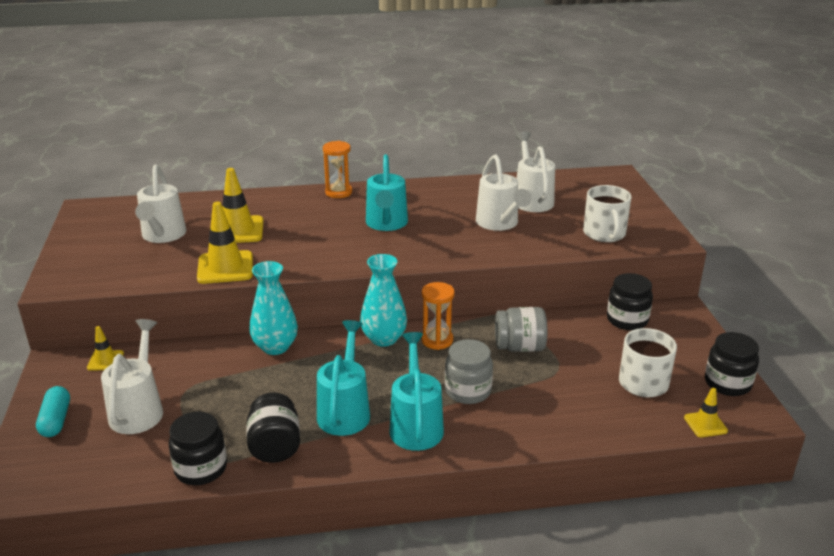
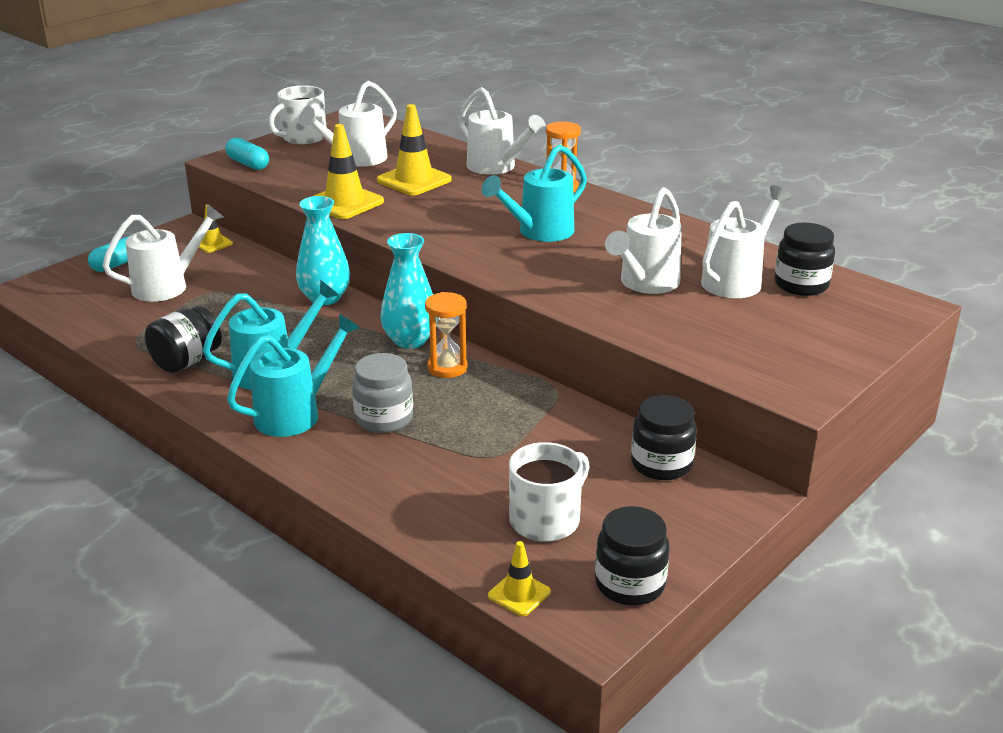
camera: 50 degrees right, 0 degrees up
(82, 278) = (248, 164): none -> turquoise capsule
(201, 469) = (124, 344): black jar -> black jar (801, 285)
(271, 198) = (496, 167): none -> white watering can
(519, 347) = (502, 417): grey jar -> none
(604, 234) = (735, 349): white mug -> white mug (303, 137)

